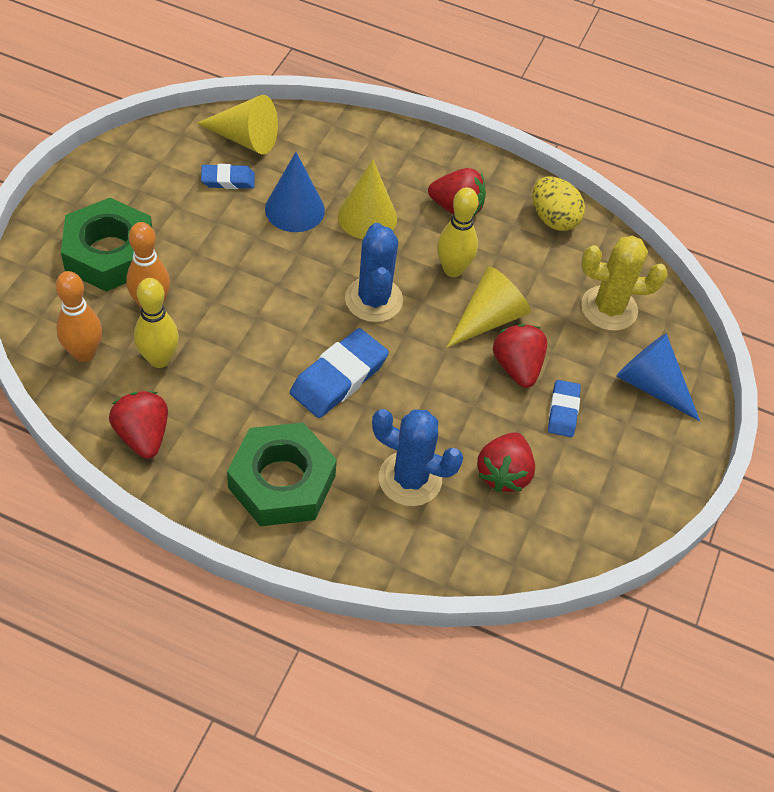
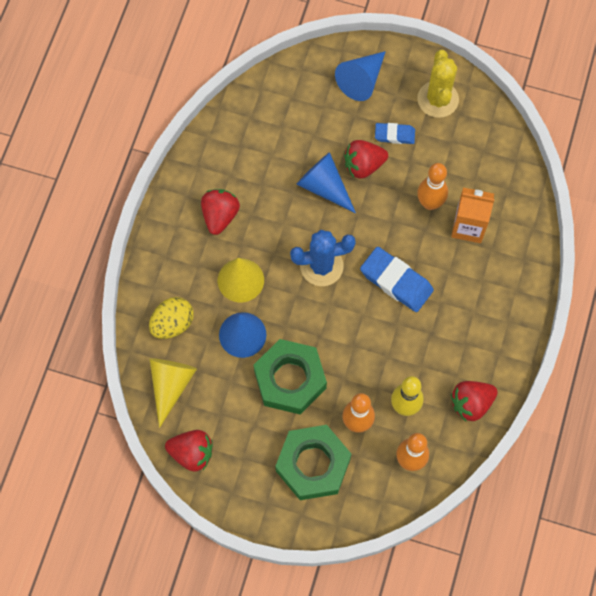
camera: 90 degrees left, 15 degrees up
(228, 180) = (220, 390): blue eraser -> none
(282, 482) = (488, 306): green nut -> green nut (290, 379)
(410, 479) = (468, 226): blue cactus -> orange carton
(452, 437) = (430, 203): none -> orange bowling pin
(453, 269) = (282, 214): yellow bowling pin -> none
(488, 318) = (324, 186): yellow cone -> blue cone
(504, 473) = (452, 169): red strawberry -> red strawberry (192, 453)
(553, 219) = (218, 147): yellow egg -> yellow egg (172, 324)
(609, 308) = (299, 107): yellow cactus -> yellow cactus (438, 99)

